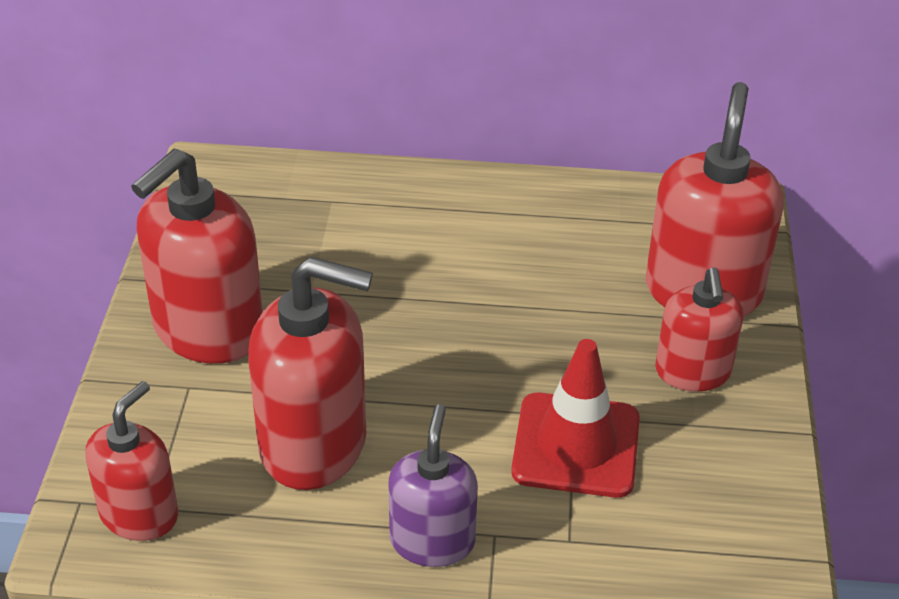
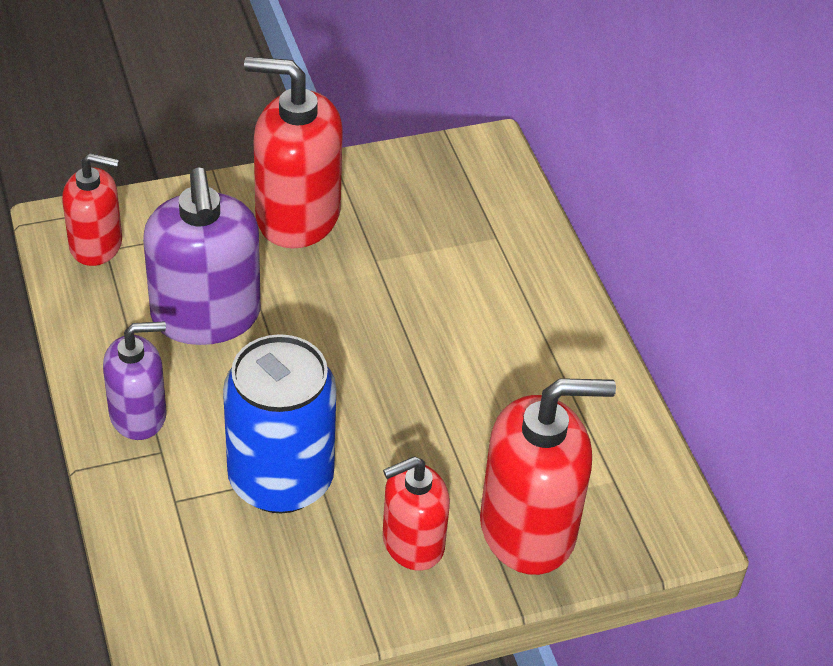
camera: 65 degrees right, 5 degrees up
(314, 444) = (206, 316): red soap dispenser -> purple soap dispenser
(576, 445) = (281, 479): red traffic cone -> blue can

